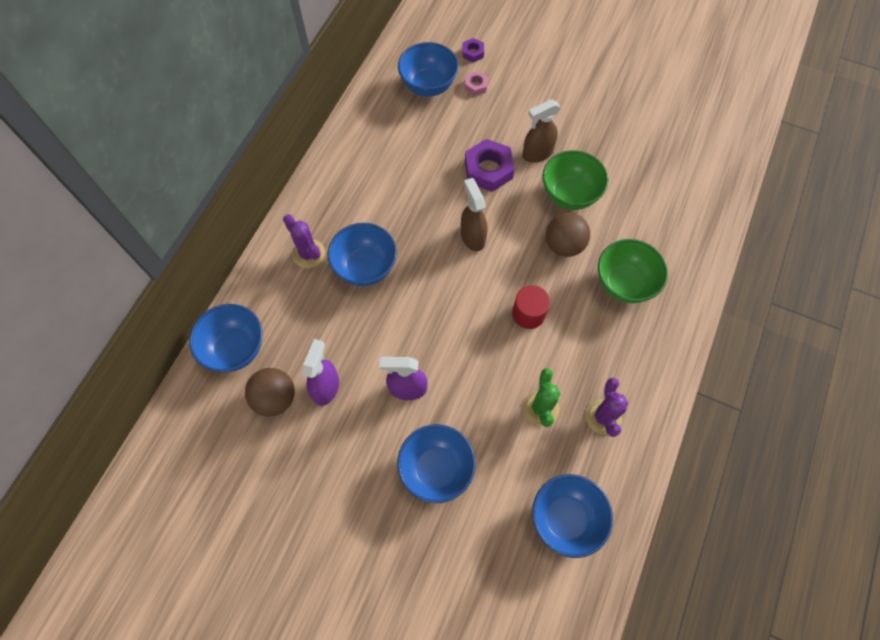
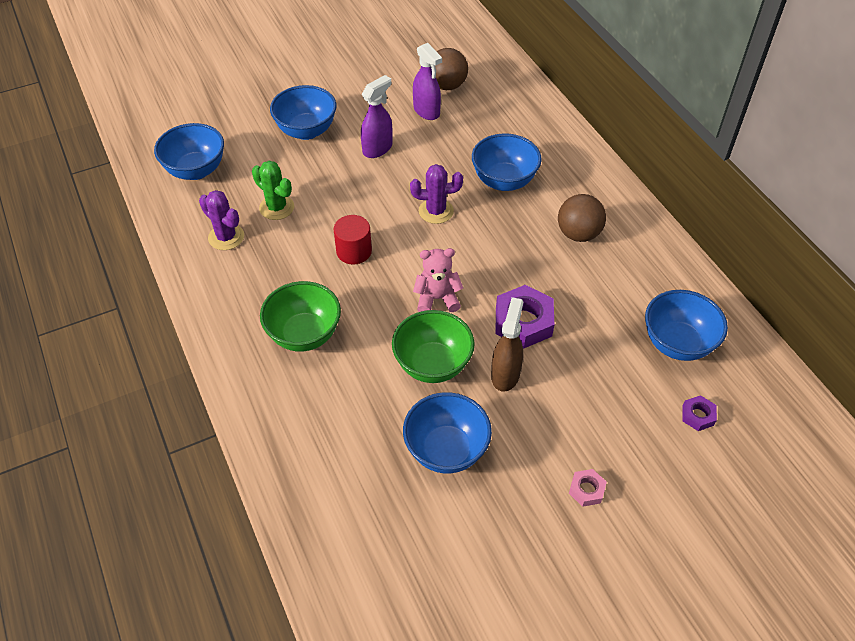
camera: 130 degrees right, 15 degrees down
(235, 348) = (507, 85): blue bowl -> blue bowl (446, 450)
(308, 254) = (551, 157): purple cactus -> purple cactus (436, 211)
(472, 237) = (462, 263): brown spray bottle -> none
(476, 86) = (643, 385): pink nut -> pink nut (586, 490)
(517, 229) = (437, 298): none -> pink teddy bear
(563, 245) = (387, 320): brown ball -> brown ball (578, 234)

